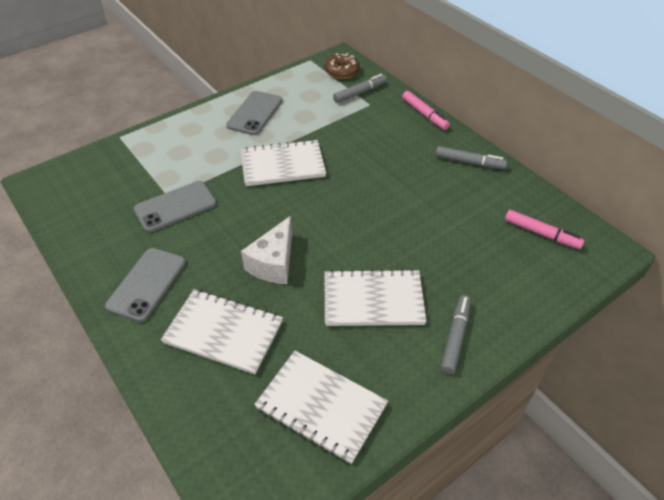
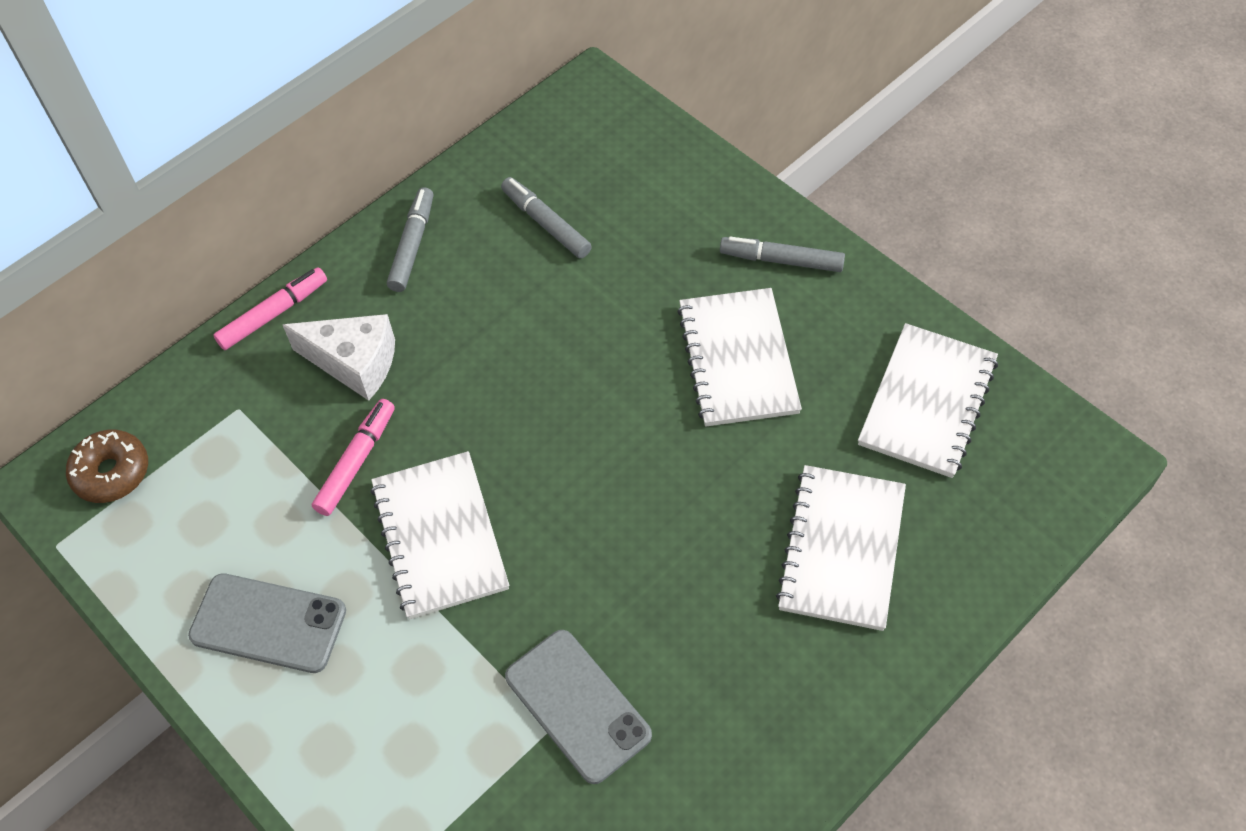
camera: 95 degrees left, 10 degrees up
(147, 284) = (773, 696): grey phone -> none
(273, 263) = (691, 505): white cheese -> white cheese (355, 363)
(360, 93) = (196, 429): grey marker -> grey marker (546, 223)
(541, 233) = (571, 160): pink marker -> pink marker (356, 462)

